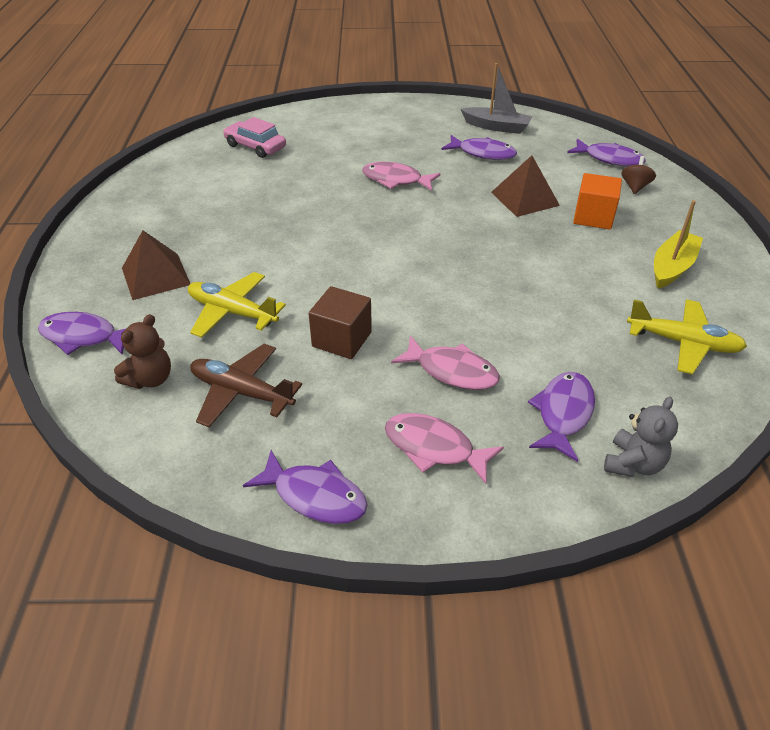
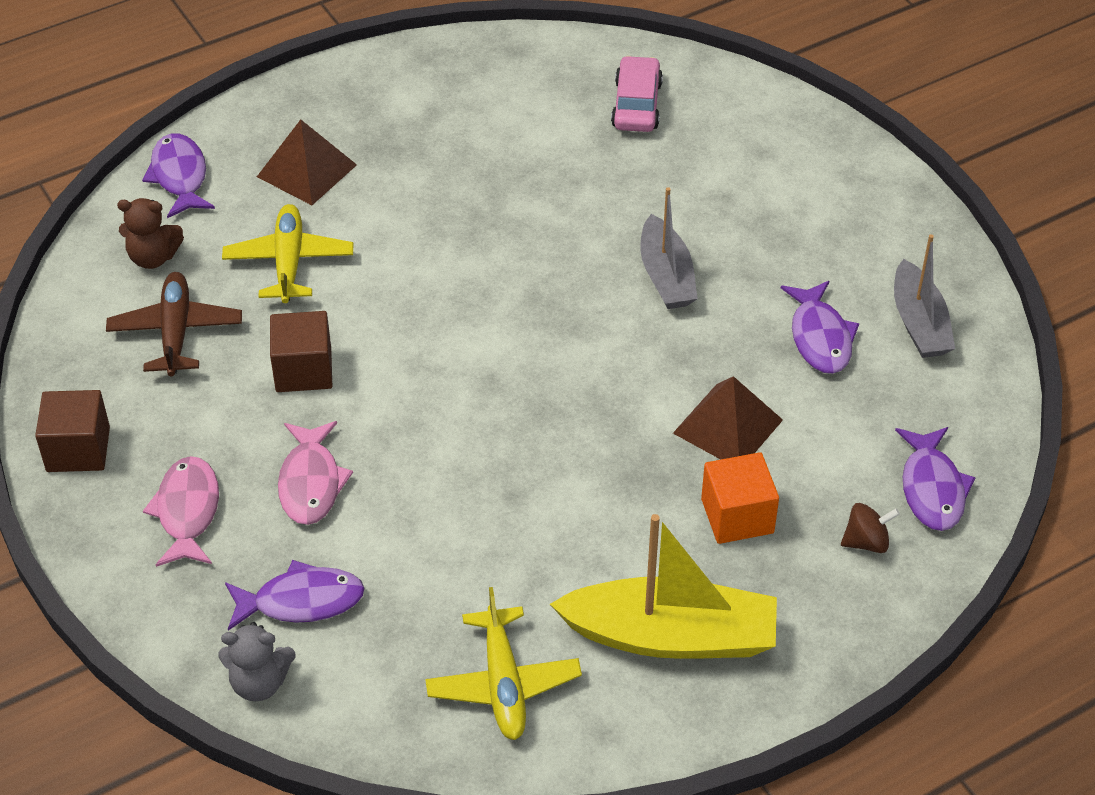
camera: 60 degrees right, 5 degrees up
(315, 496) = (78, 449): purple fish -> brown cube
(395, 180) = (666, 276): pink fish -> grey boat
(672, 267) = (671, 636): yellow boat -> yellow boat, size x1.55

